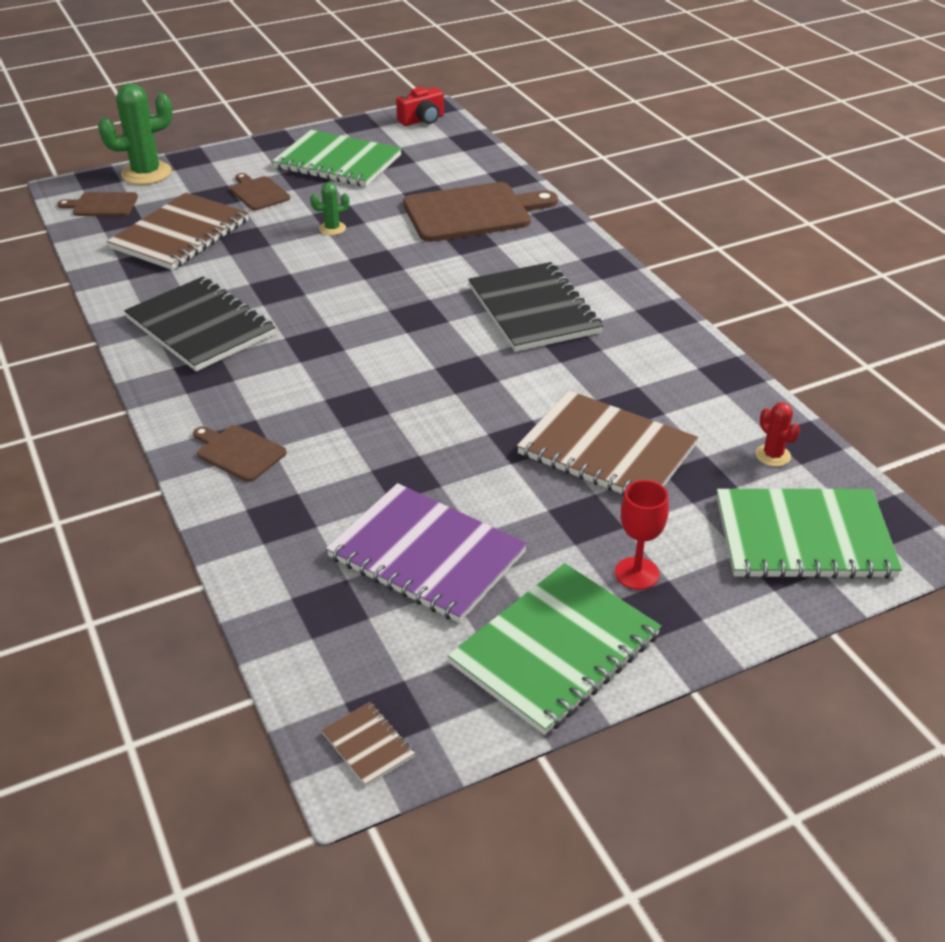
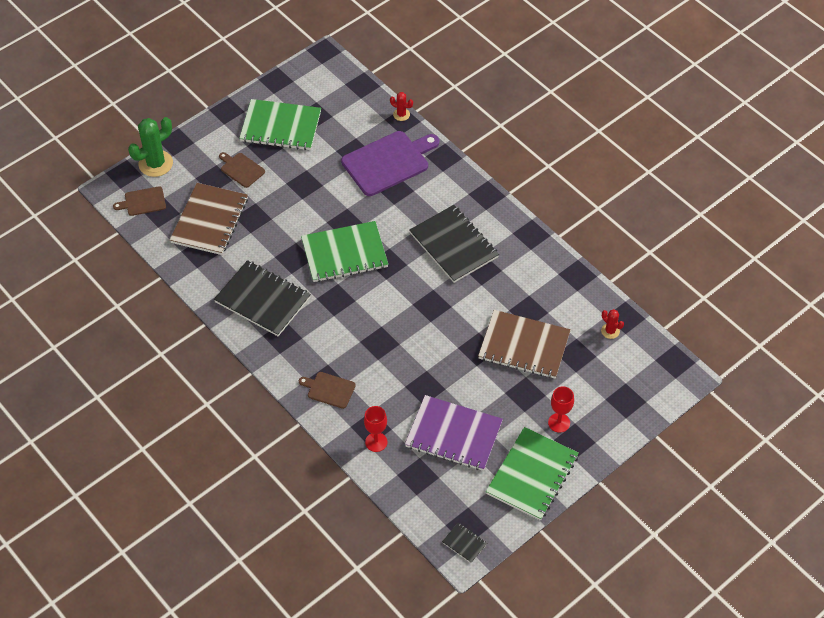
camera: 15 degrees left, 15 degrees up
(279, 540) = (376, 442): none -> red goblet
(332, 229) = (305, 196): green cactus -> none
(368, 745) = (464, 543): brown notebook -> black notebook
(422, 120) = (321, 69): red camera -> none
(472, 212) = (388, 162): brown cutting board -> purple cutting board
(513, 171) = (401, 114): none -> red cactus
(803, 537) = (634, 382): green notebook -> green notebook (344, 253)

